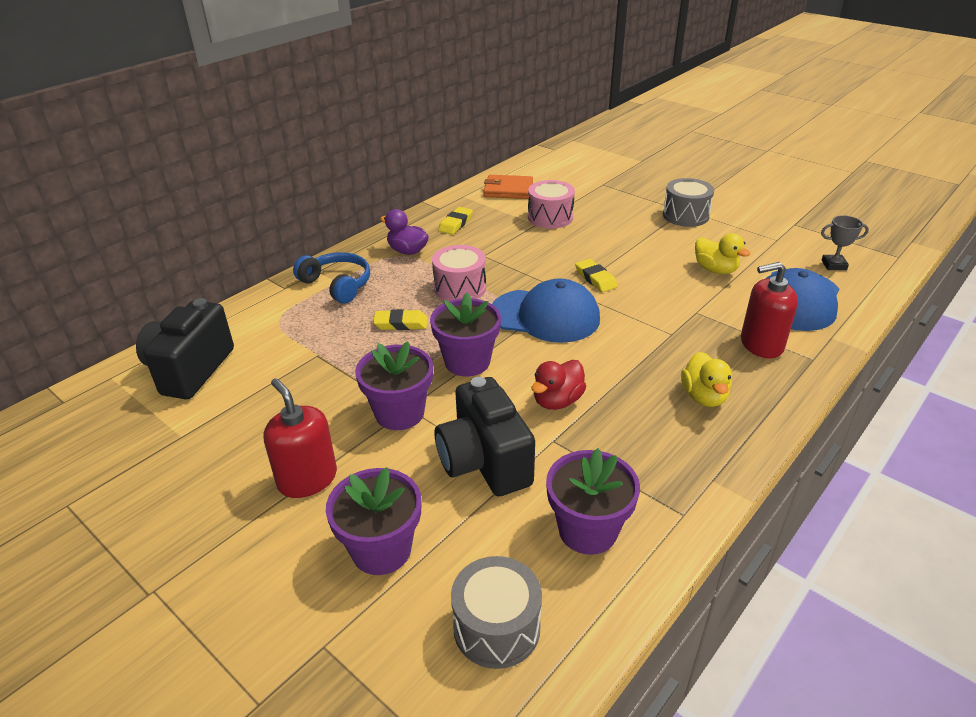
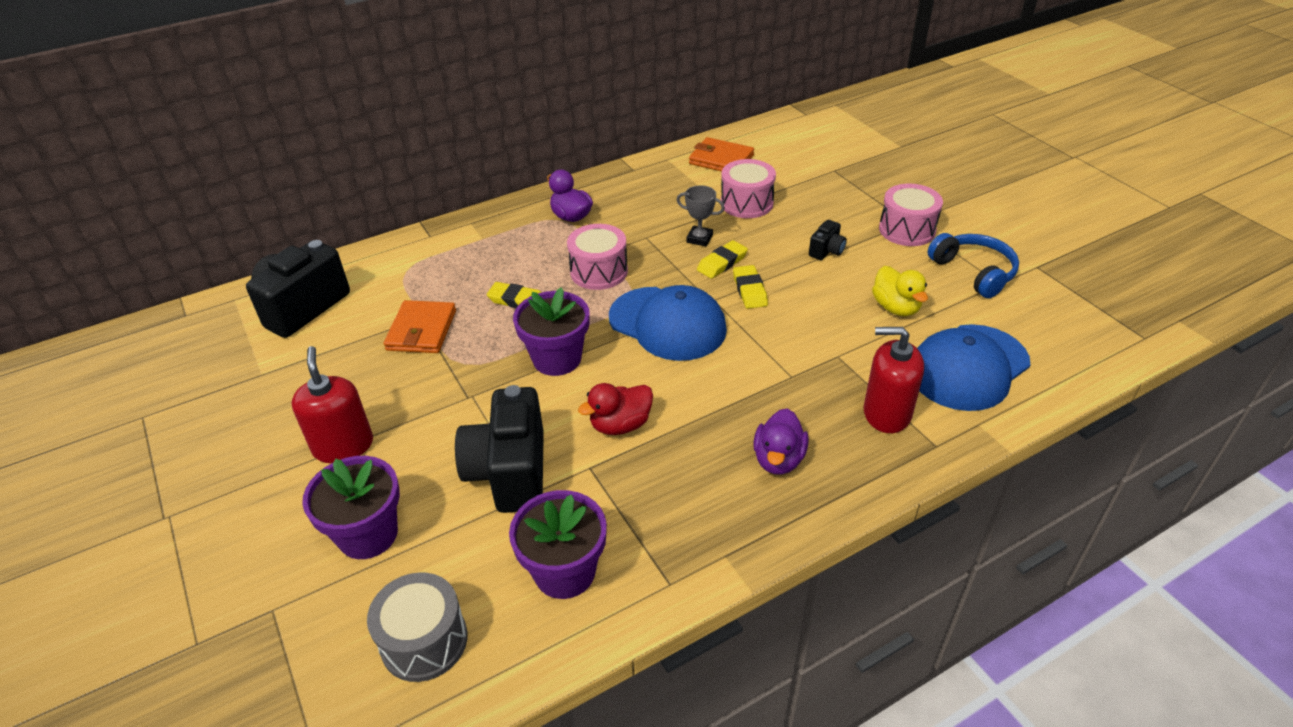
camera: 20 degrees right, 5 degrees up
(325, 365) = (422, 330): none -> orange wallet
(337, 285) = (480, 242): blue headphones -> blue headphones (974, 272)
(399, 413) = (461, 399): purple flower pot -> none
(455, 224) = (639, 192): yellow eraser -> yellow eraser (722, 263)
(636, 240) = (826, 251): none -> black camera
(685, 215) = (907, 230): grey drum -> pink drum
(704, 397) = (778, 459): yellow duck -> purple duck
(834, 265) = (1049, 332): grey trophy -> grey trophy (699, 239)

